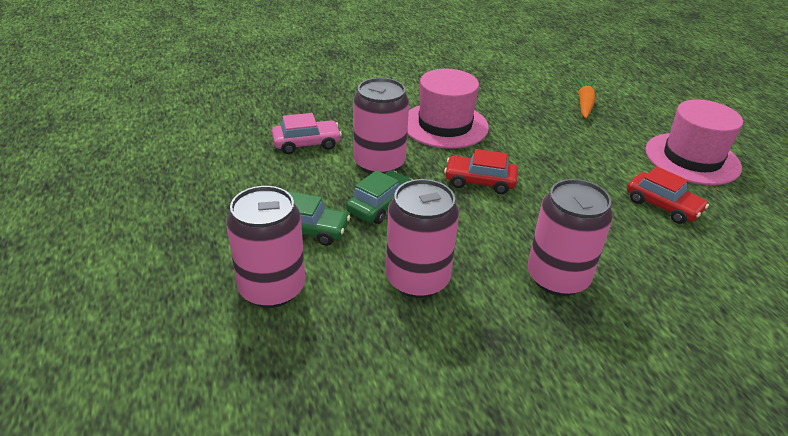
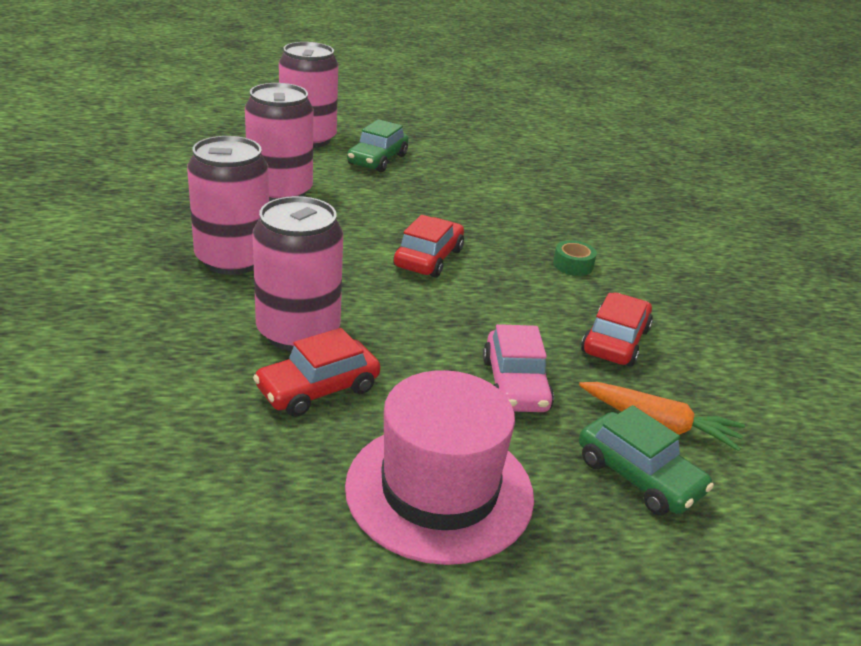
camera: 100 degrees right, 5 degrees down
(306, 143) = (531, 177): pink car -> pink car (515, 384)
(379, 163) = (483, 207): pink can -> pink can (298, 332)
(380, 205) = (403, 195): green car -> green car (639, 476)
(445, 125) = (573, 265): pink hat -> green tape
(522, 113) = (615, 341): none -> red car

